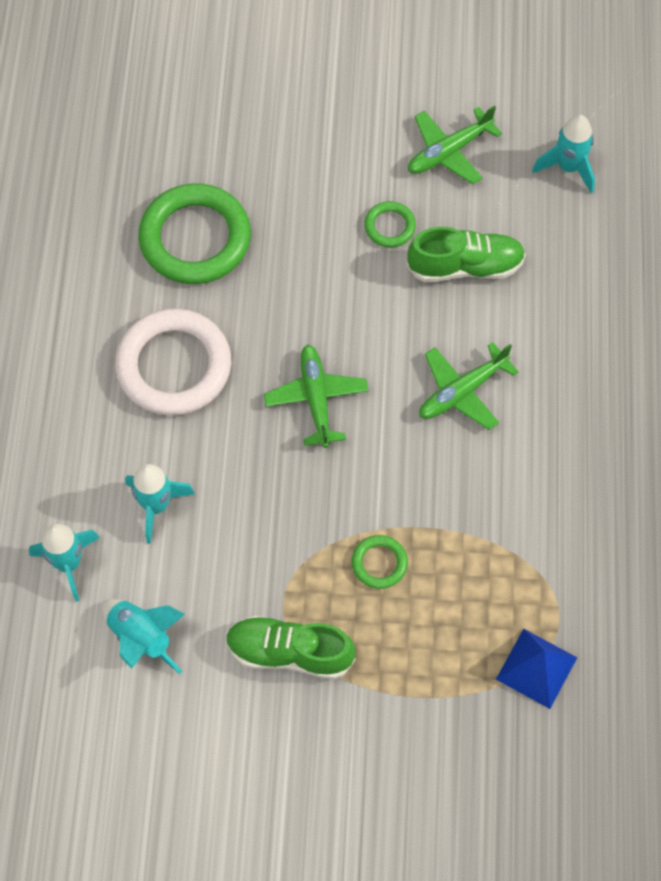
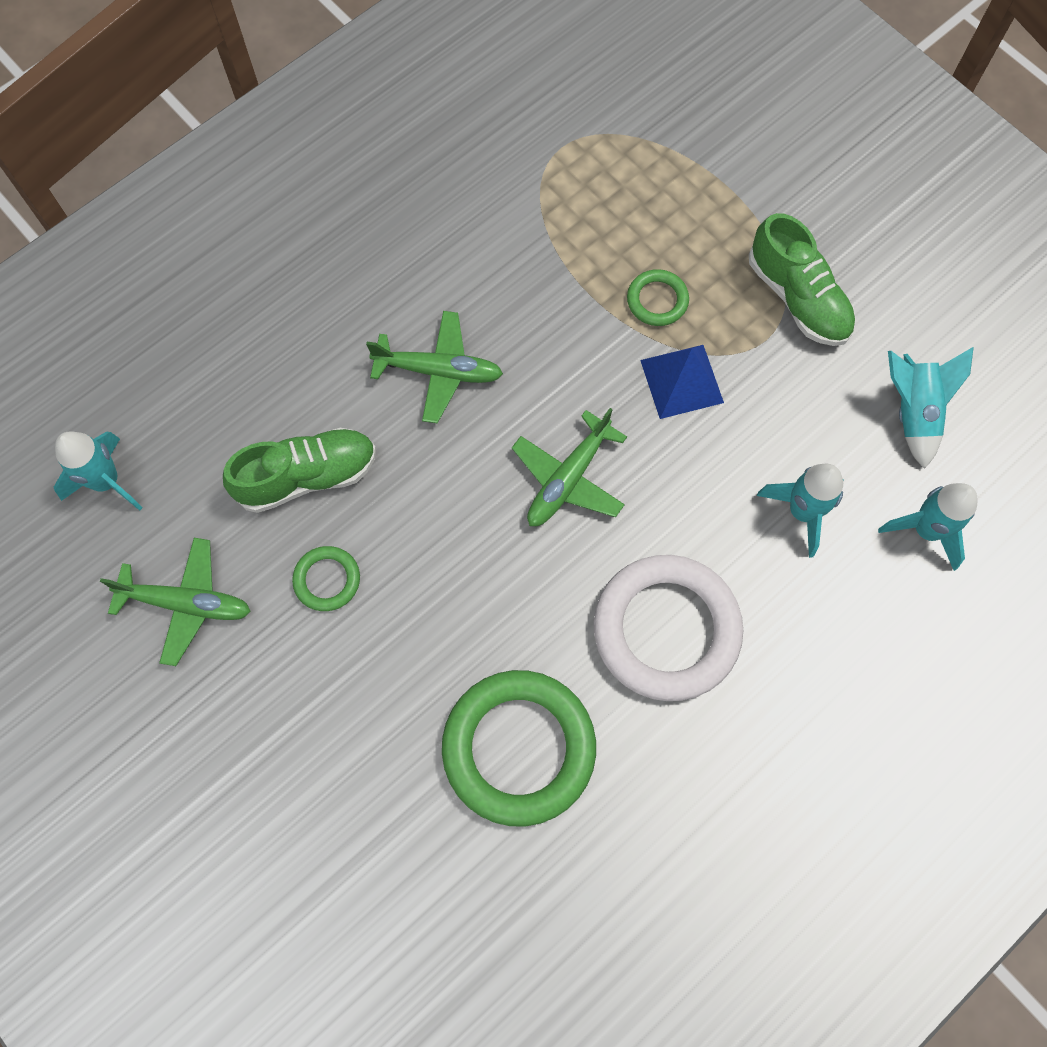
camera: 135 degrees left, 5 degrees up
(465, 266) = (307, 476): green shoe -> green shoe turned 120 degrees clockwise
(536, 668) = (617, 130): blue pyramid -> blue pyramid (681, 381)

